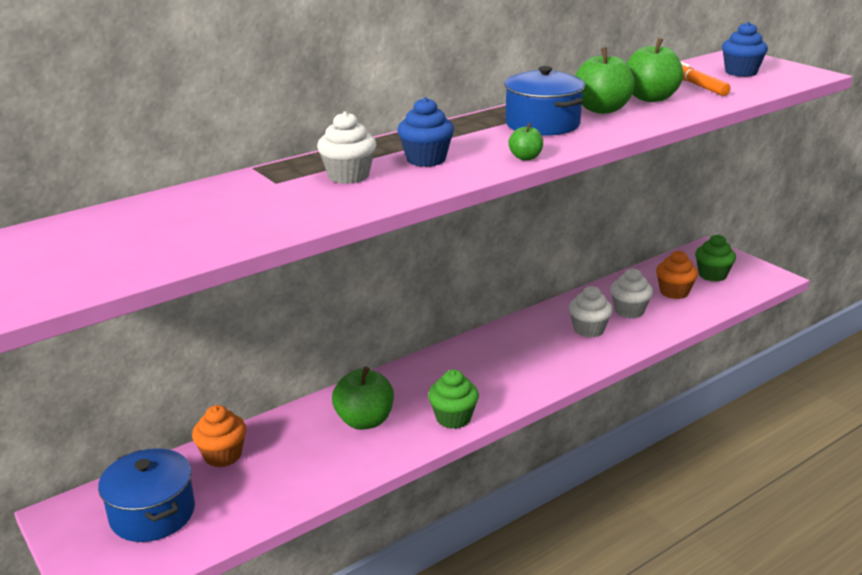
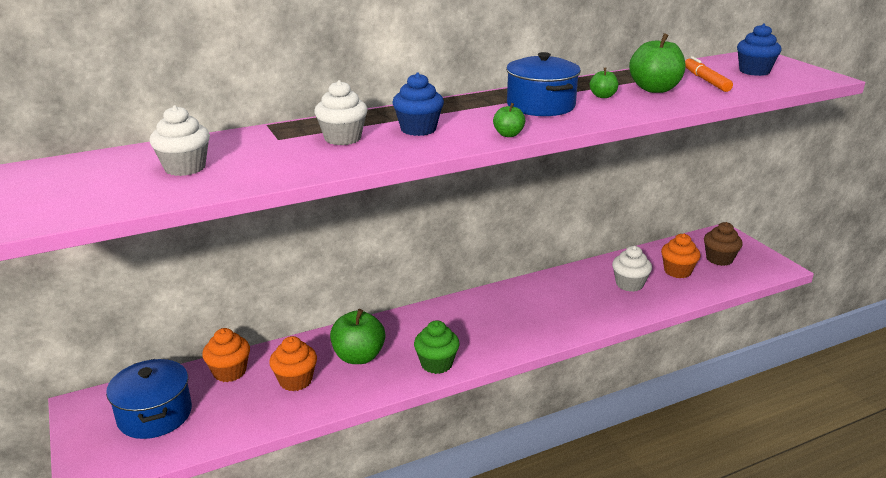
camera: 10 degrees right, 0 degrees up
(302, 455) = (295, 380): none -> orange cupcake
(588, 329) = (586, 297): white cupcake -> white cupcake (185, 168)
(601, 109) = (603, 96): green apple -> green apple, size x0.51
(712, 275) = (719, 259): green cupcake -> brown cupcake

